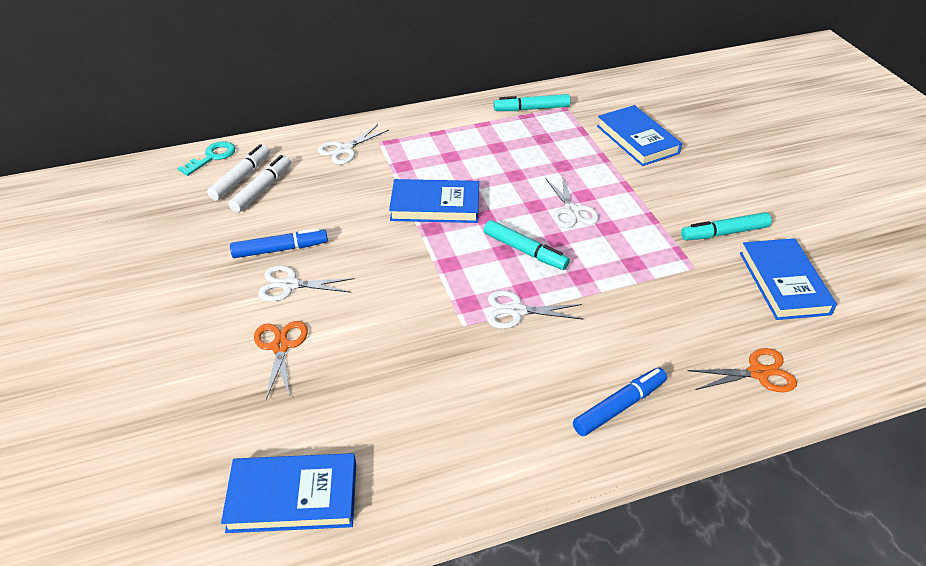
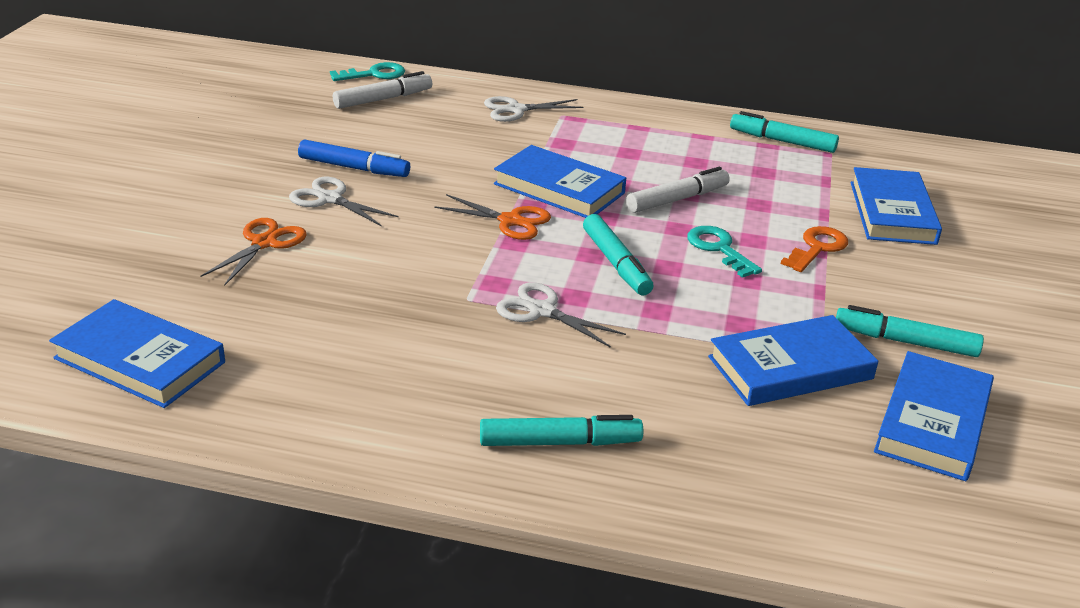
camera: 30 degrees right, 10 degrees down
(262, 189) = (393, 114): white marker -> white marker (677, 199)
(571, 211) = (719, 249): white scissors -> turquoise key
(619, 406) = (560, 442): blue marker -> turquoise marker
(622, 185) = (817, 248): none -> orange key
(686, 282) = (790, 368): none -> blue book
(758, 373) = (781, 491): orange scissors -> orange scissors (510, 221)

